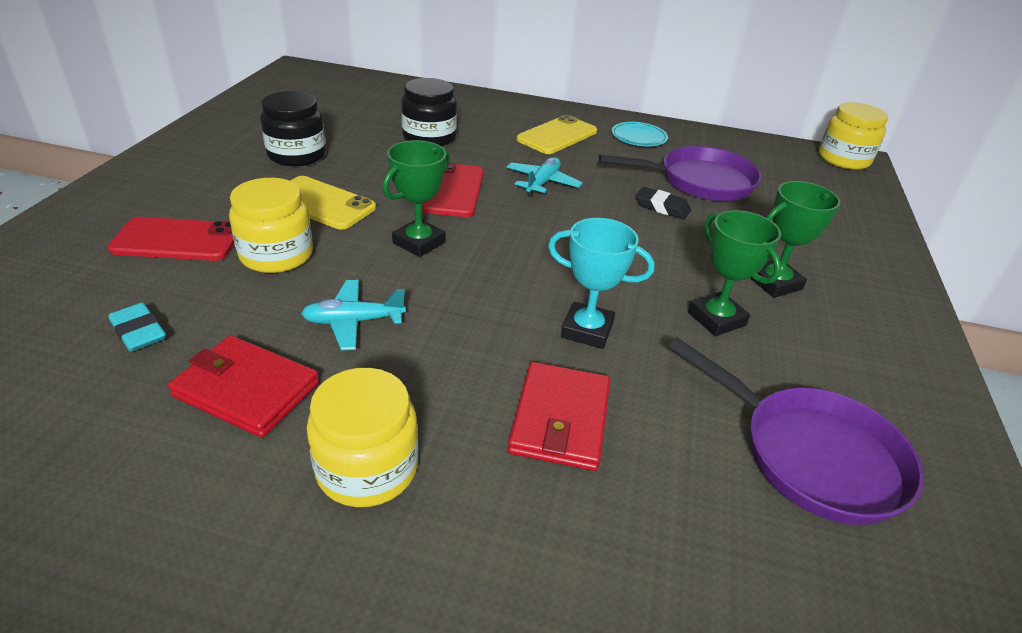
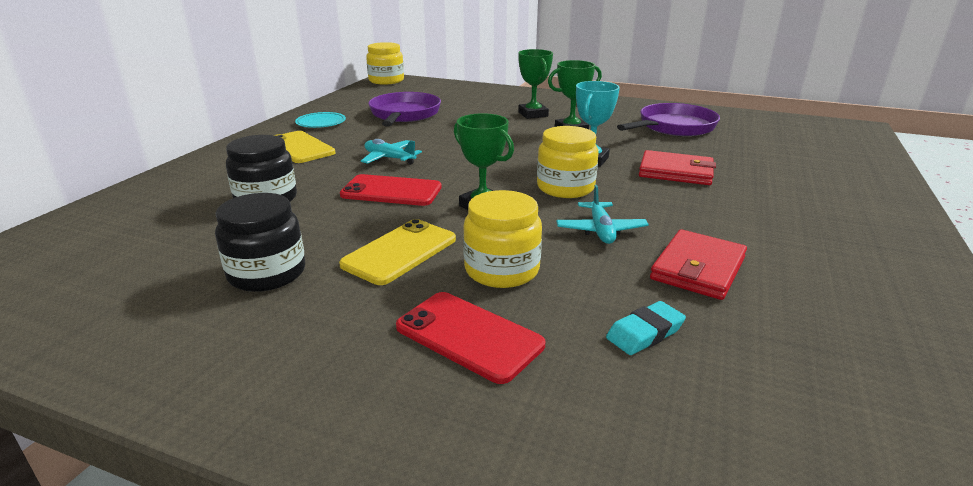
camera: 80 degrees left, 10 degrees down
(177, 240) = (469, 336): red phone -> red phone turned 60 degrees counterclockwise
(367, 468) = (746, 223): yellow jar -> yellow jar (565, 188)
(662, 207) = (439, 128): black eraser -> none

